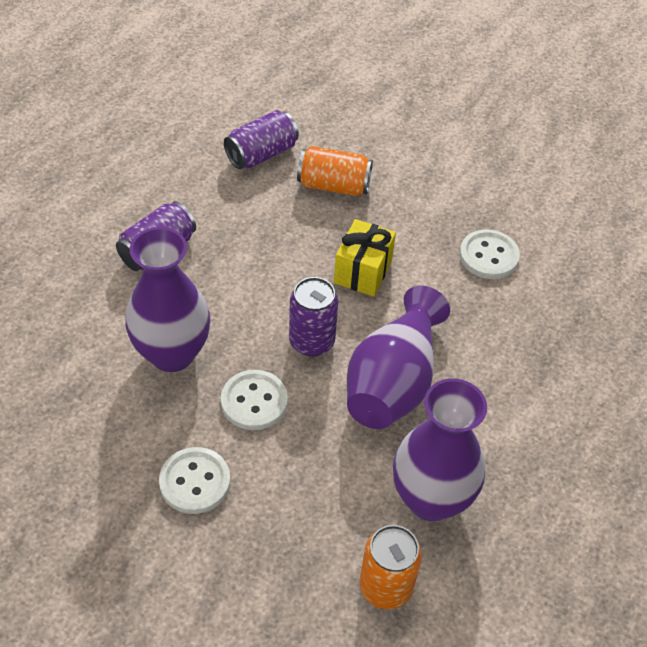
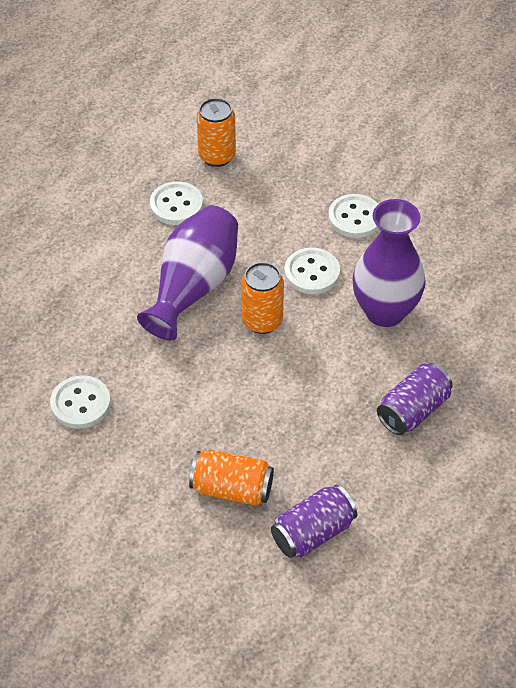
camera: 175 degrees left, 0 degrees up
(312, 341) = (262, 321): purple can -> orange can
(363, 272) = (209, 387): yellow gift -> none
(431, 499) = (176, 205): purple vase -> white button

